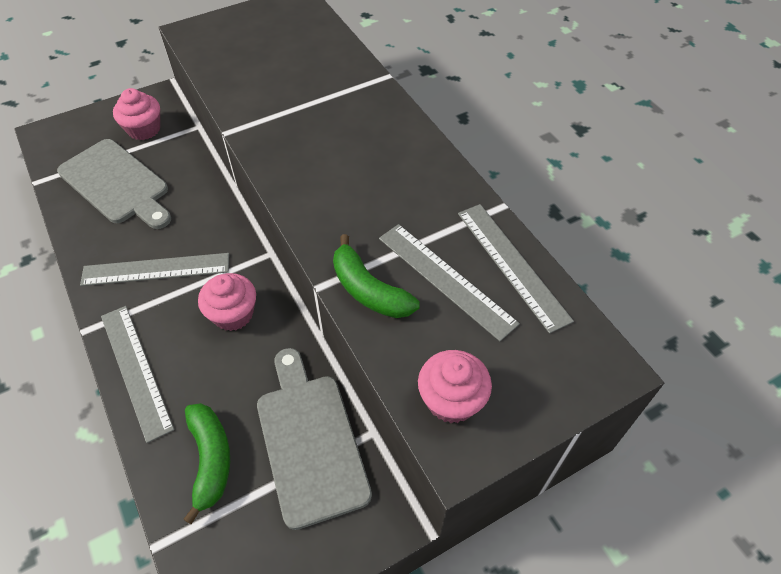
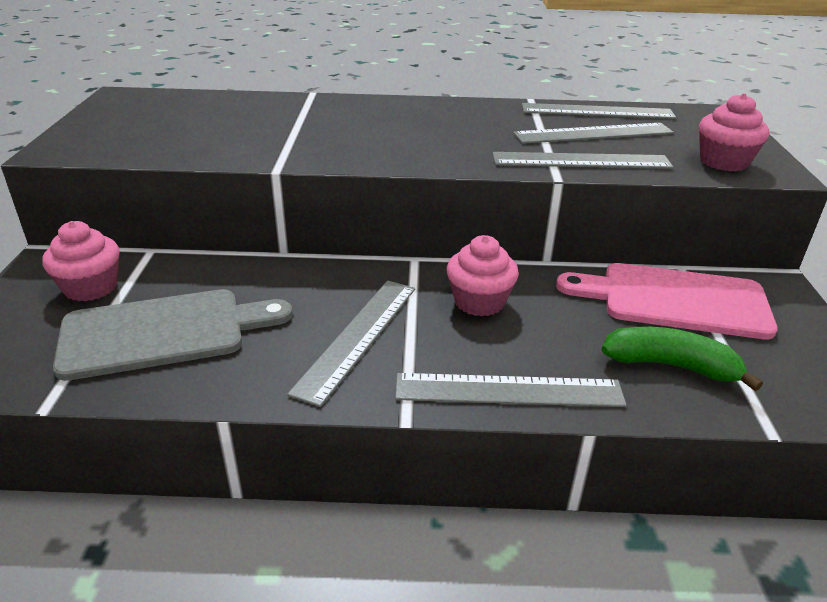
camera: 60 degrees left, 20 degrees down
(310, 440) = (674, 300): grey cutting board -> pink cutting board
(369, 290) = (581, 161): green banana -> grey ruler

